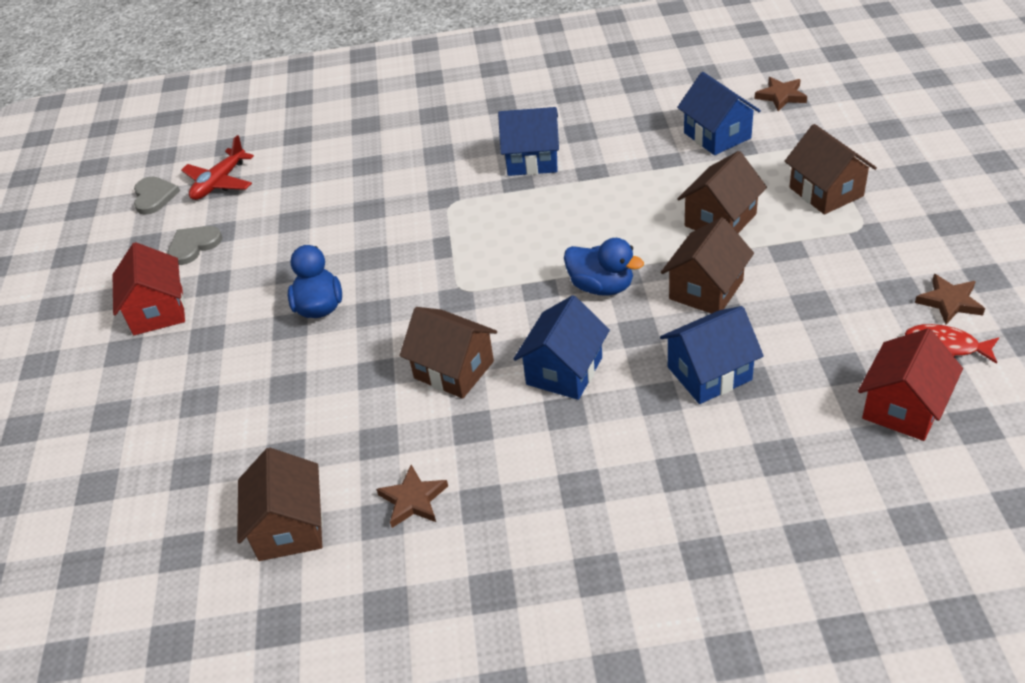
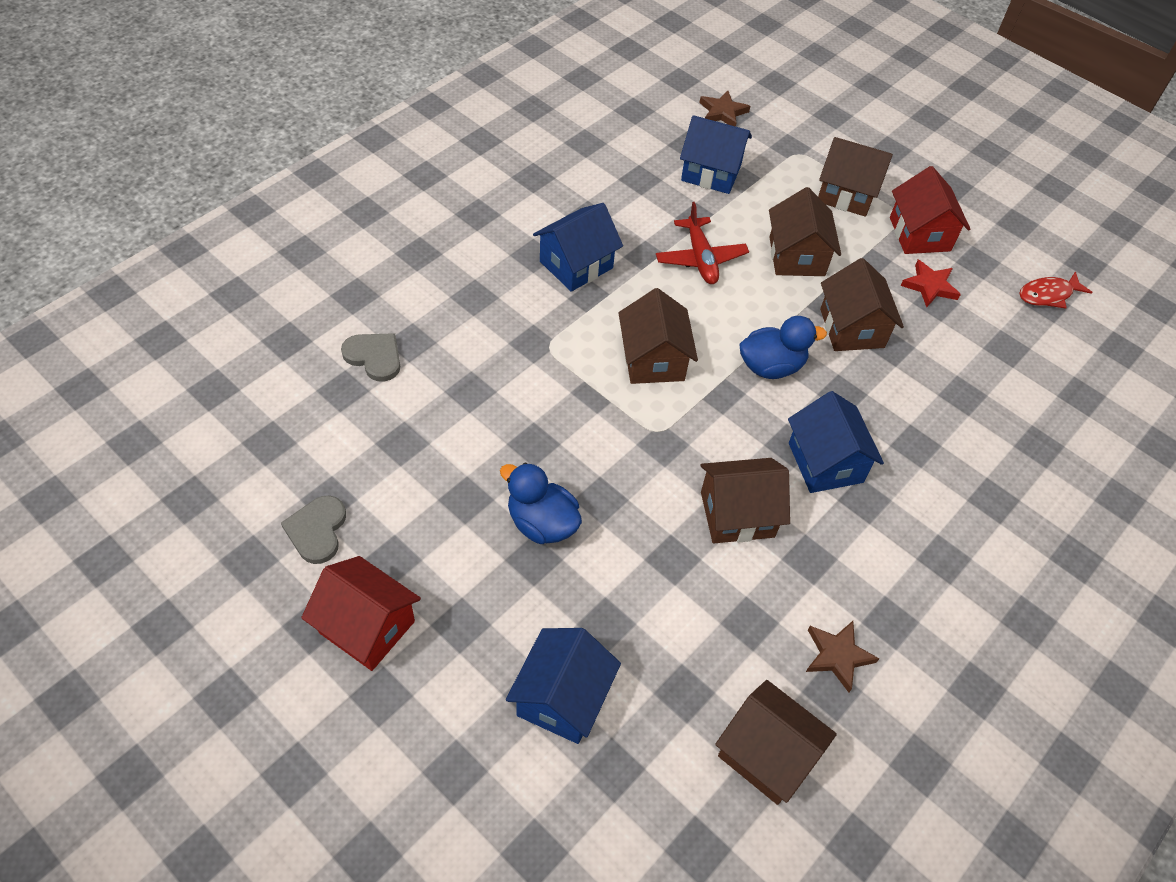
camera: 50 degrees left, 10 degrees up
(154, 197) = (190, 497): grey heart -> grey heart (374, 357)
(219, 182) = (257, 440): red plane -> red plane (700, 258)
(515, 243) = (653, 360): none -> brown house
(709, 373) = (929, 403): blue house -> blue house (562, 698)
(822, 289) = (929, 286): none -> red star
(903, 407) = (1071, 360): red house -> red house (919, 234)
(949, 302) = (1016, 256): brown star -> none

